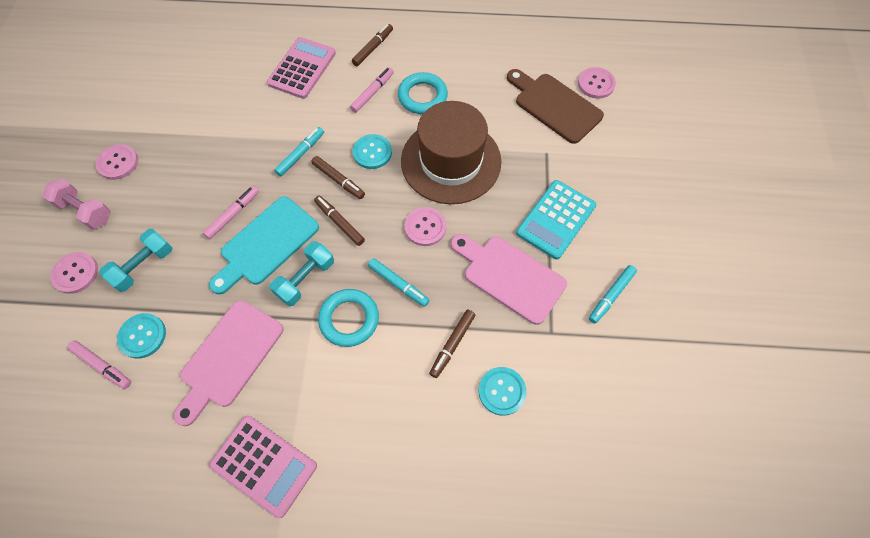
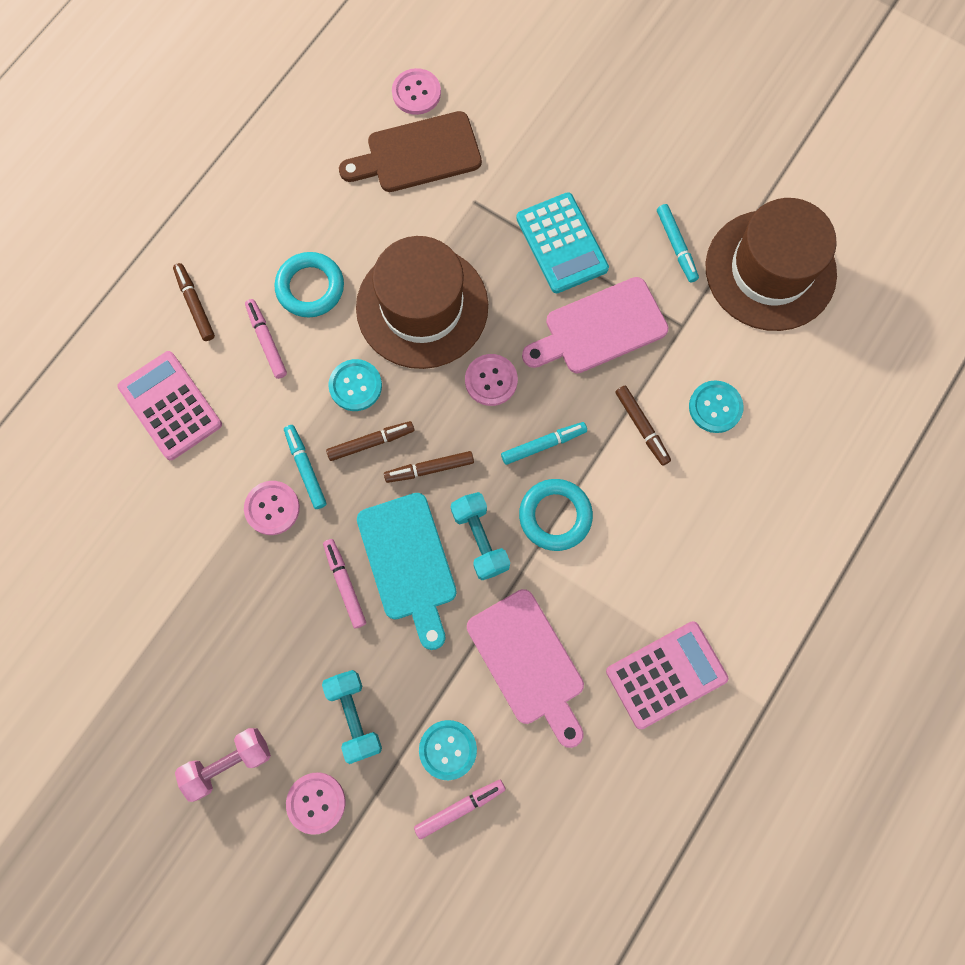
camera: 60 degrees left, 10 degrees up
(118, 163) = (176, 697): pink button -> pink button (272, 508)
(643, 375) = (770, 270): none -> brown hat

